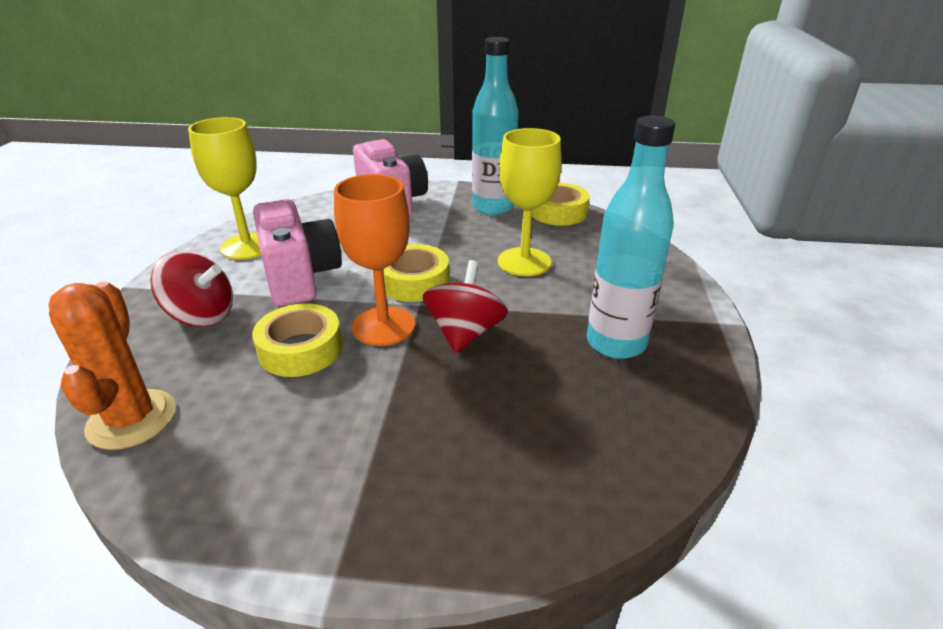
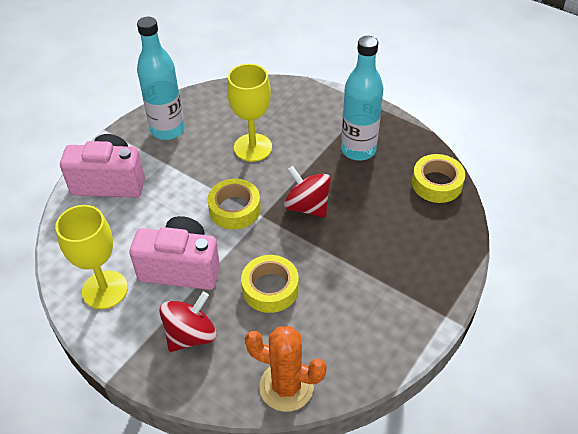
camera: 60 degrees left, 15 degrees up
(383, 326) = (274, 241): orange goblet -> none
(558, 212) = (203, 102): yellow tape -> yellow tape (436, 183)

